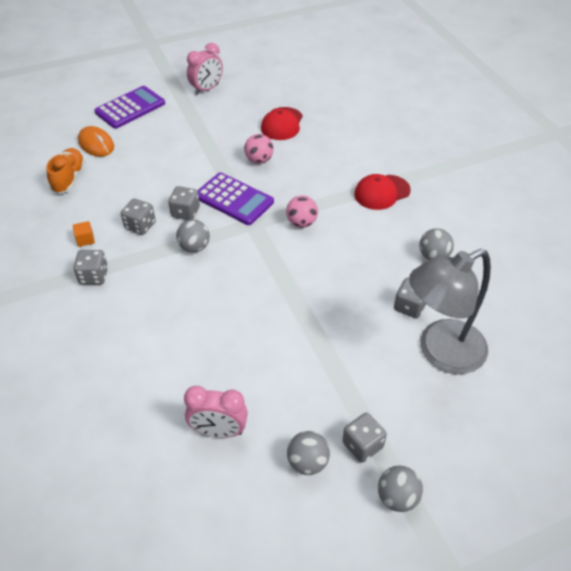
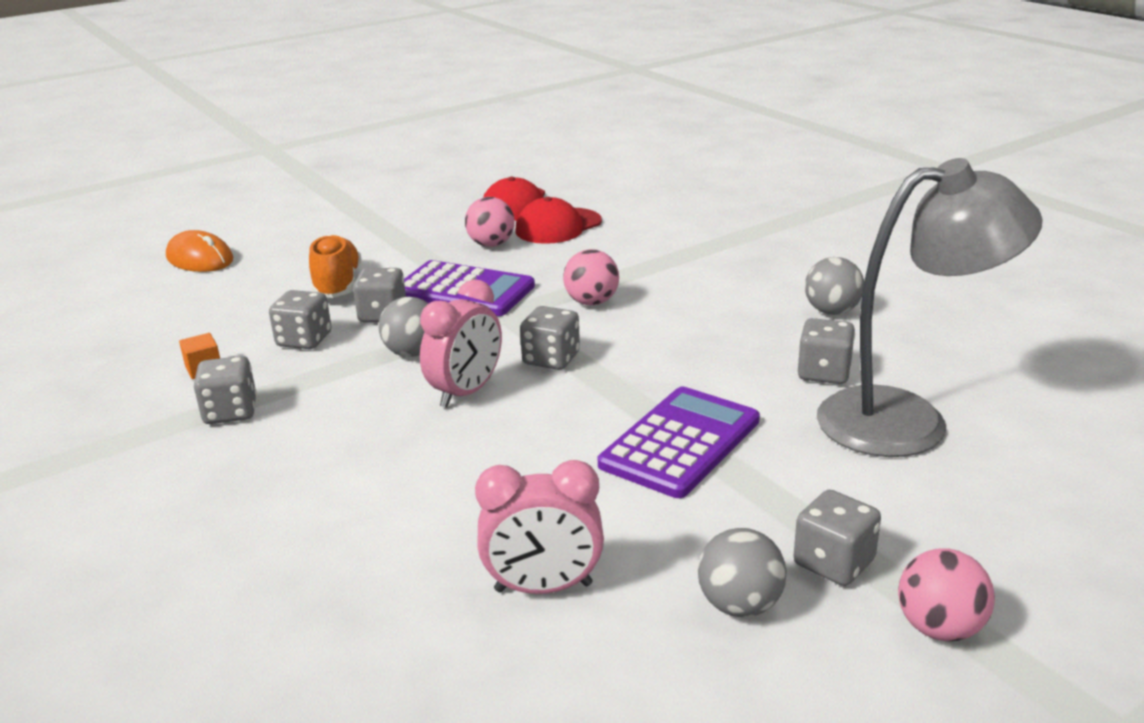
camera: 10 degrees left, 20 degrees down
(69, 178) = (158, 302): orange shoe -> orange shoe (337, 285)
(130, 108) = (251, 215): purple calculator -> purple calculator (680, 443)
(206, 89) = (376, 183): pink clock -> pink clock (466, 392)
(266, 266) = (551, 359): none -> grey dice
(382, 192) = (710, 254): red cap -> red cap (558, 226)
(397, 497) = (939, 628): grey ball -> pink ball
(440, 352) = (907, 420): grey lamp -> grey lamp turned 150 degrees counterclockwise

